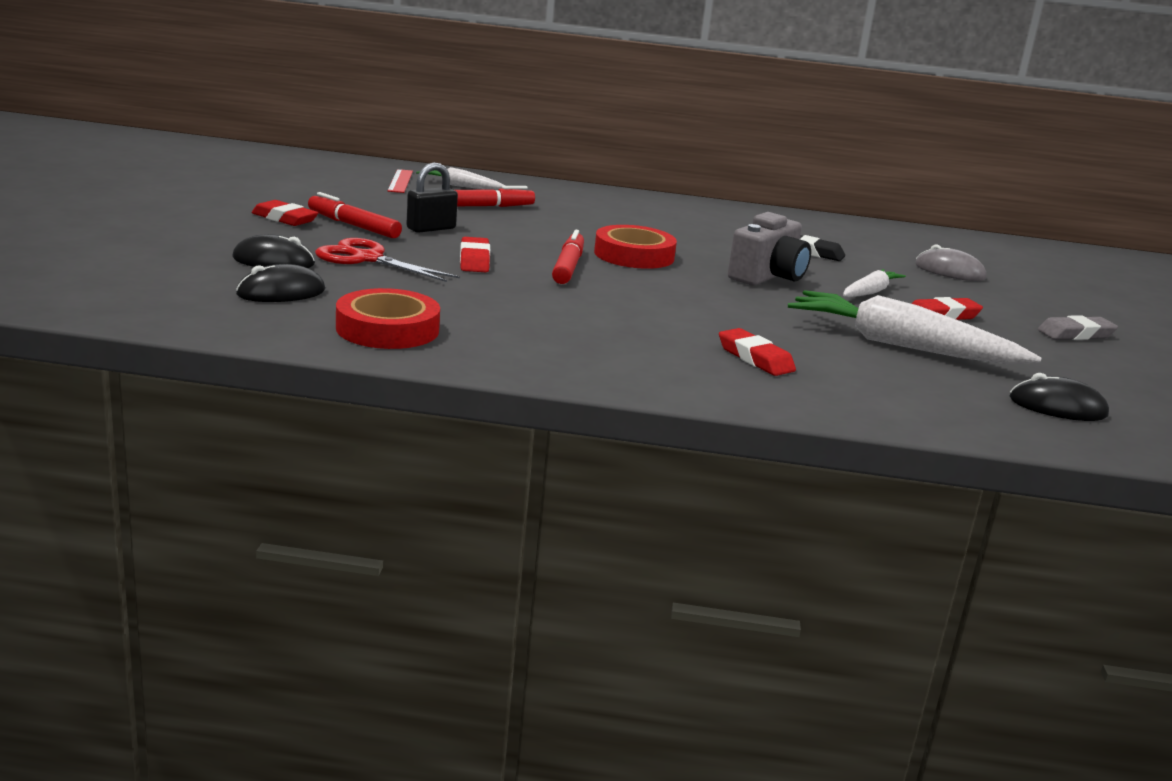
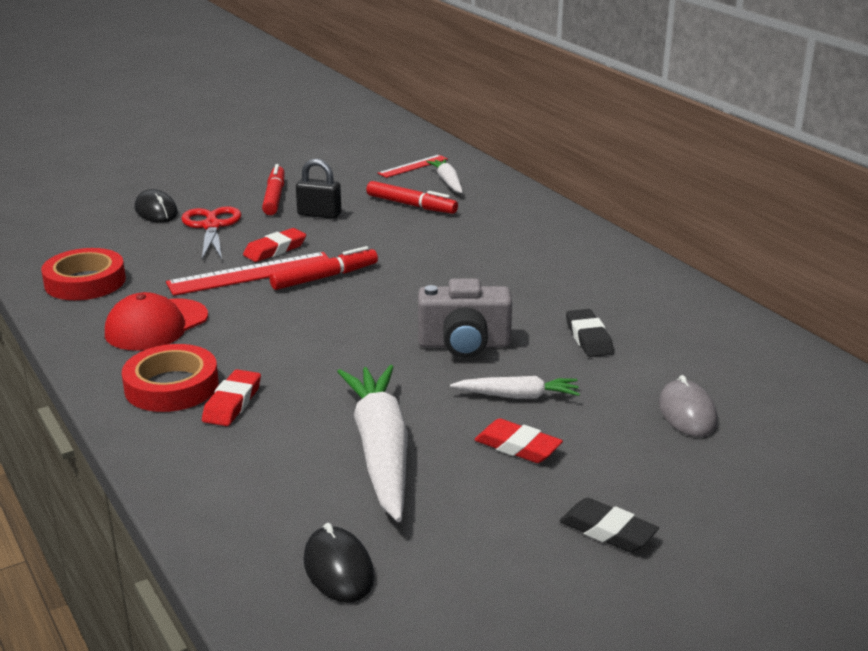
camera: 55 degrees right, 5 degrees up
(281, 292) = (102, 235): black mouse -> none
(284, 218) = (247, 180): red eraser -> none
(508, 280) = (251, 274): none -> red ruler
(551, 336) = (156, 325): none -> red cap
(634, 255) = (406, 285): red tape -> red tape (171, 386)
(1075, 334) = (608, 531): grey eraser -> black eraser

